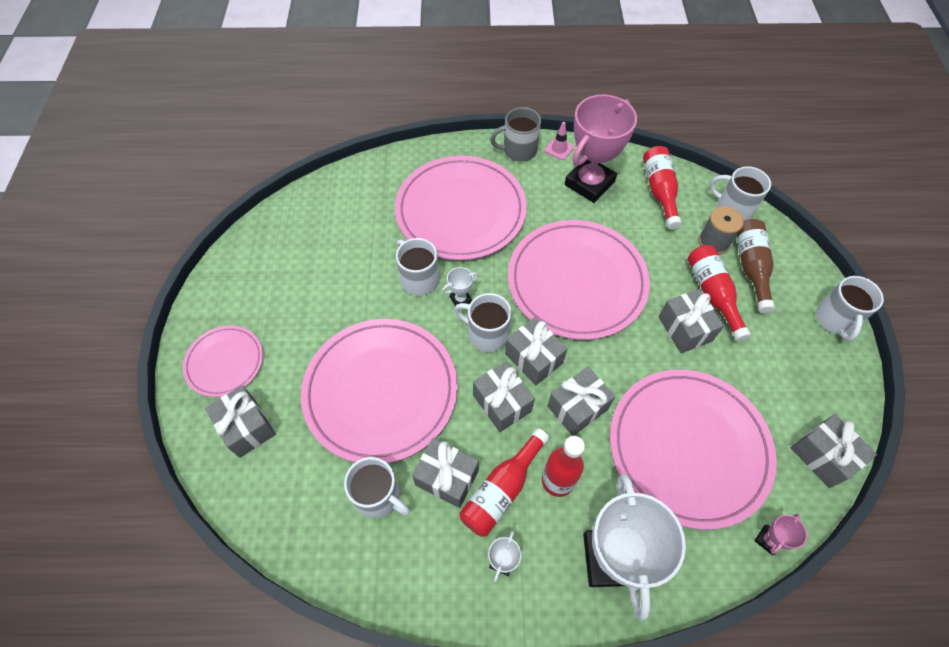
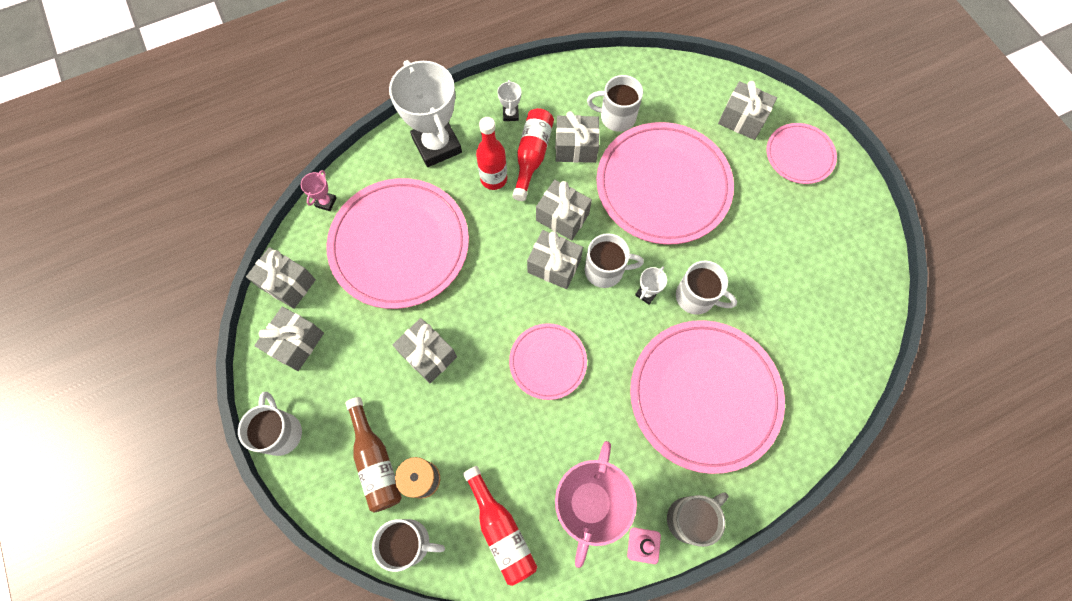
camera: 155 degrees right, 10 degrees up
(577, 281) = (548, 362): pink plate -> pink plate, size x0.52
(577, 407) = (500, 239): grey gift -> grey gift (296, 343)
(712, 294) = (409, 408): red bottle -> none

